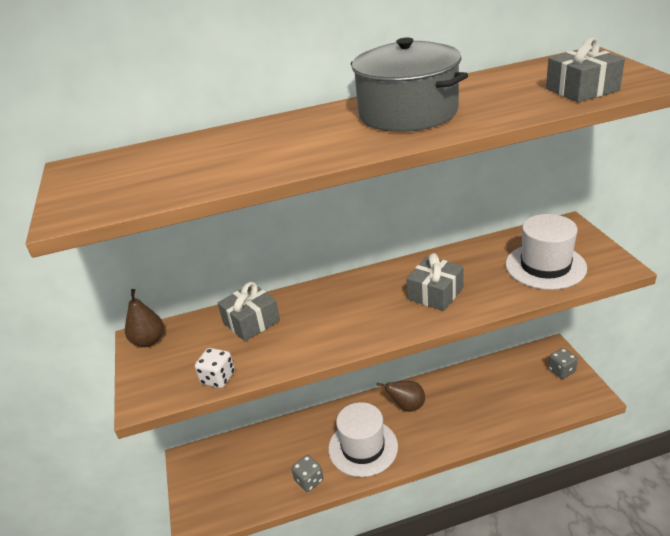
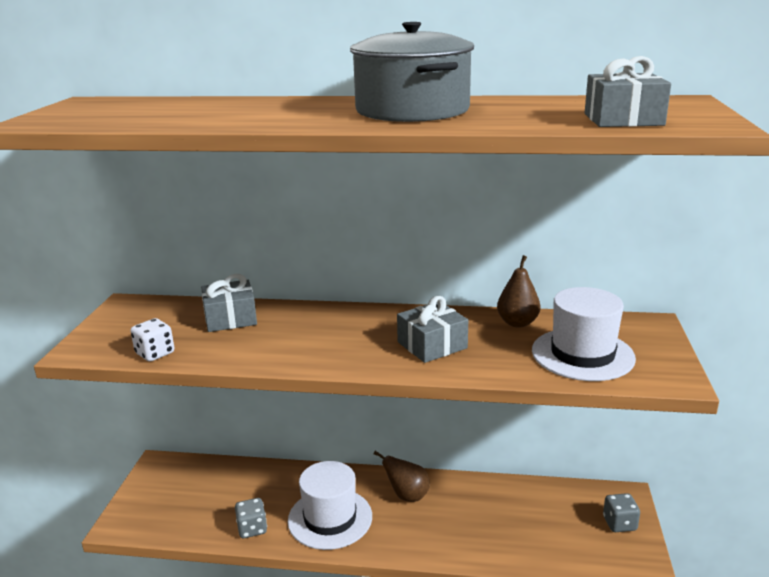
camera: 20 degrees right, 10 degrees down
(149, 341) = (130, 308): brown pear -> brown pear (517, 323)

